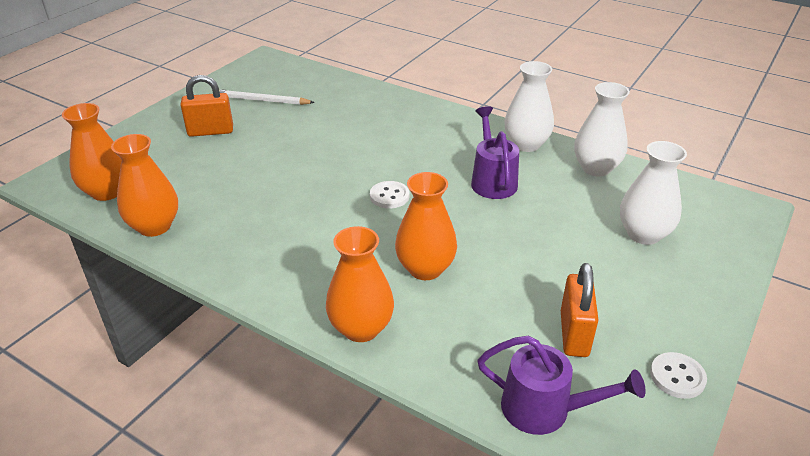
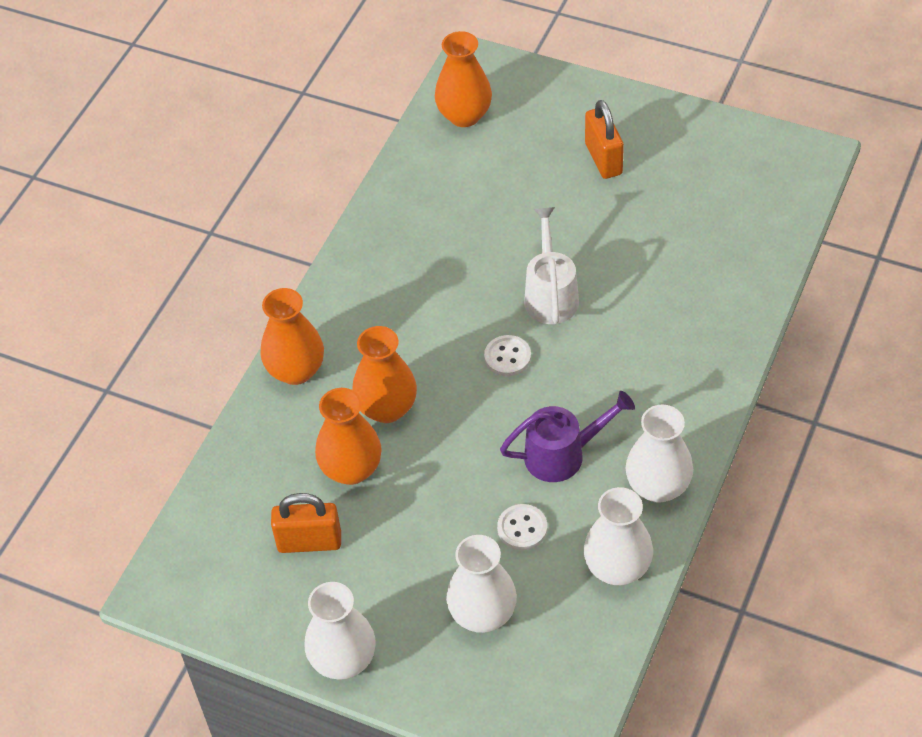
camera: 85 degrees right, 15 degrees up
(154, 226) = (415, 174): orange vase -> orange vase (351, 469)
(262, 100) = (692, 186): white pencil -> none
(333, 169) = (550, 294): none -> white watering can
(546, 409) = (215, 520): purple watering can -> none
(677, 377) = (263, 627): white button -> white button (522, 528)
(703, 320) = (343, 660): none -> white vase

